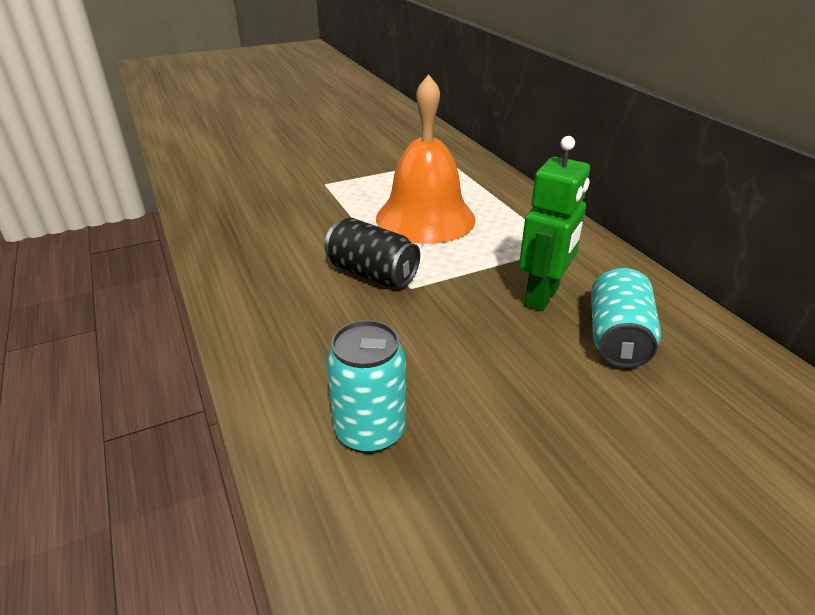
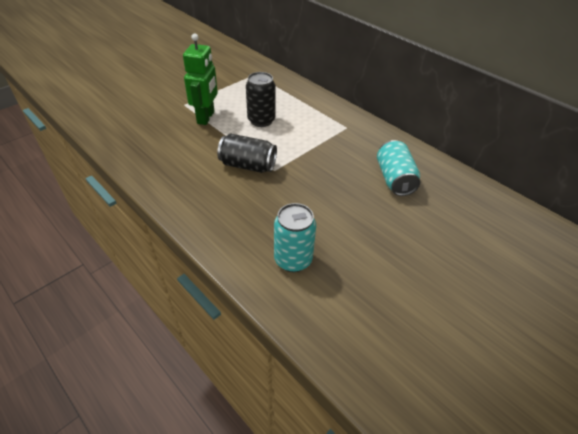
camera: 20 degrees left, 10 degrees up
(425, 218) = (261, 120): orange bell -> black can
(542, 296) = (348, 162): green robot -> green robot (206, 117)

